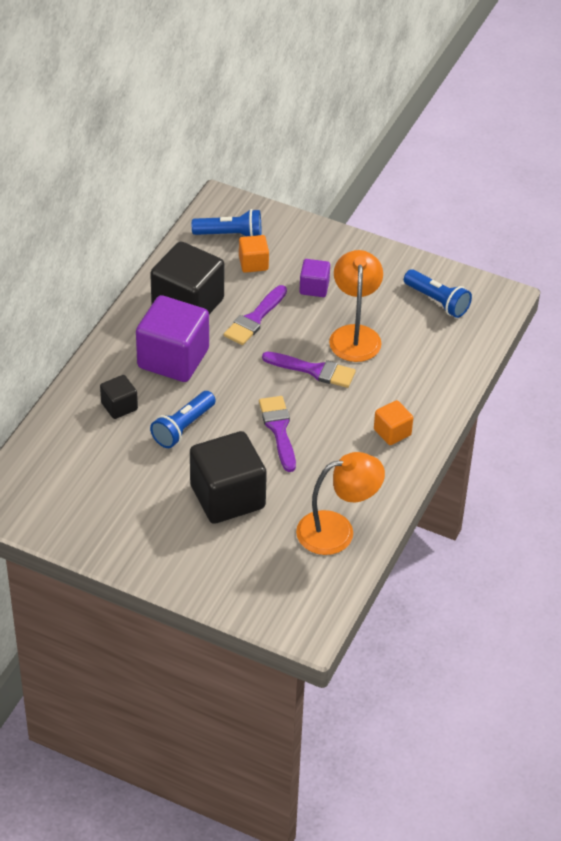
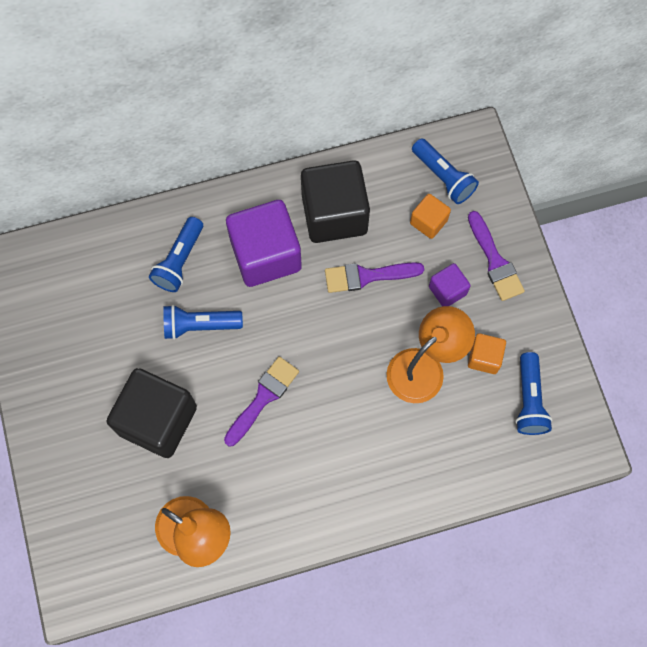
camera: 50 degrees right, 25 degrees up
(119, 406) = (179, 261): black cube -> blue flashlight
(314, 370) = (353, 369): purple brush -> purple brush (495, 261)
(392, 432) = (342, 488): orange cube -> orange cube (484, 358)

